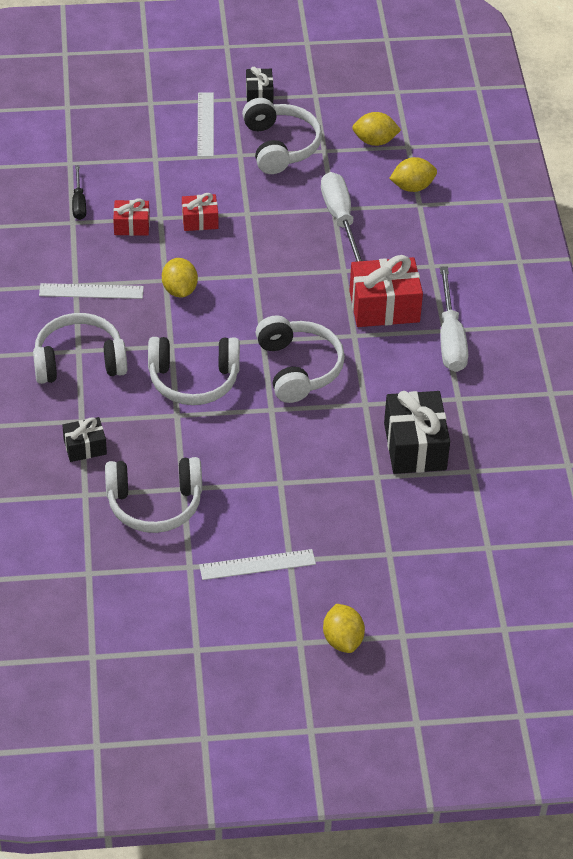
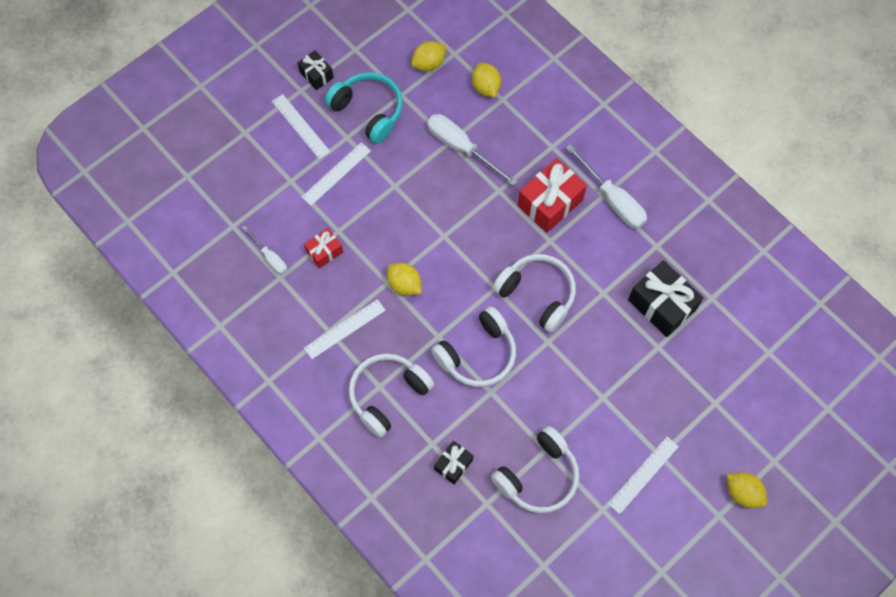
camera: 35 degrees left, 20 degrees up
(79, 203) = (270, 257): black screwdriver -> white screwdriver
(200, 220) = (368, 214): red gift -> none
(202, 175) = (336, 173): none -> white ruler
(280, 146) = (368, 111): white headphones -> turquoise headphones
(412, 187) = (486, 87): yellow lemon -> yellow lemon turned 60 degrees counterclockwise

